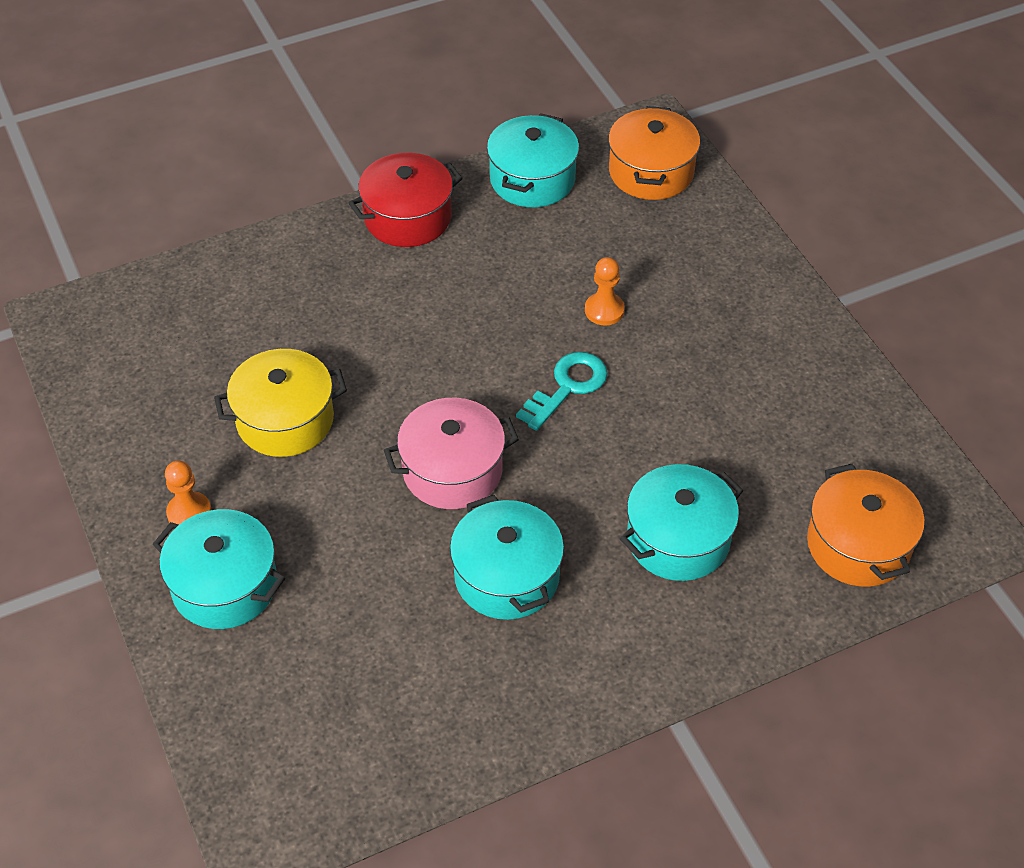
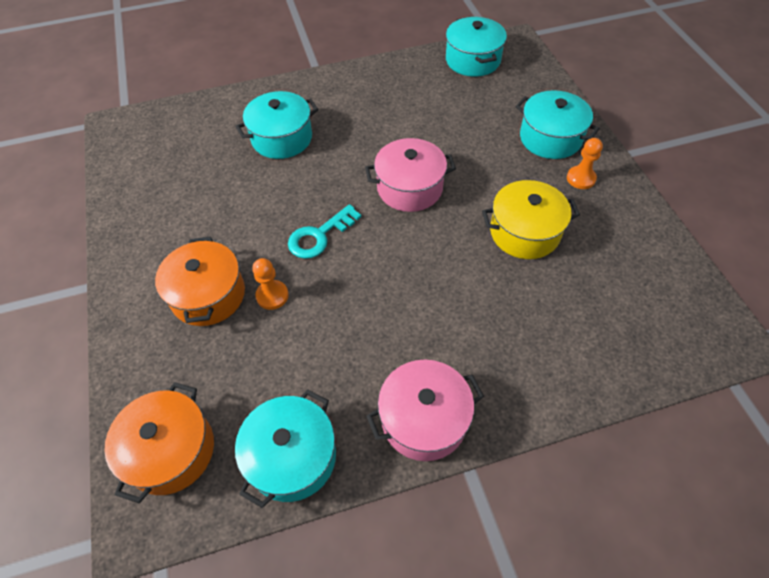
camera: 170 degrees left, 5 degrees up
(407, 217) = (424, 419): red pot -> pink pot
(506, 576) = (386, 129): turquoise pot -> turquoise pot (473, 60)
(858, 545) = (182, 127): orange pot -> orange pot (208, 295)

